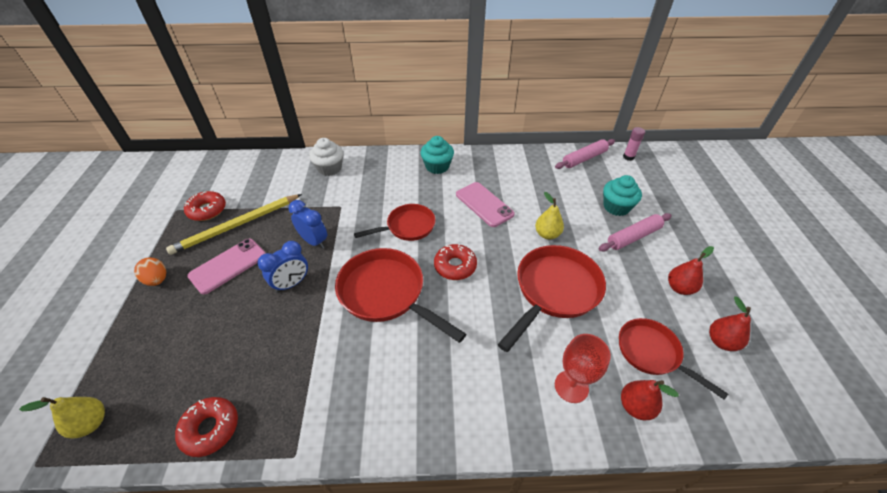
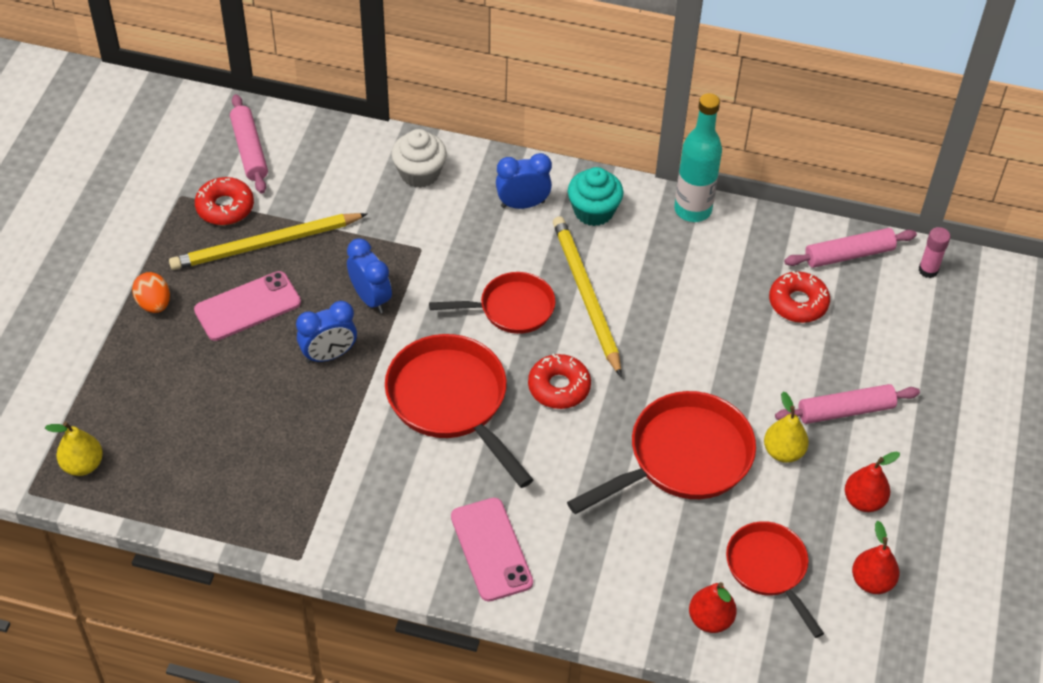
camera: 15 degrees right, 5 degrees up
(210, 429) = (211, 506): red donut -> red donut (798, 303)
(221, 177) = (249, 150): none -> pink rolling pin
(395, 171) = (522, 204): none -> blue clock
(450, 209) = (586, 295): none -> yellow pencil
(484, 204) = (642, 299): pink phone -> pink phone (491, 549)
(491, 155) = (692, 210): none -> turquoise bottle
(547, 234) = (715, 373): yellow pear -> yellow pear (783, 452)
(571, 386) = (643, 577): red goblet -> none
(616, 207) = (849, 356): turquoise cupcake -> none

